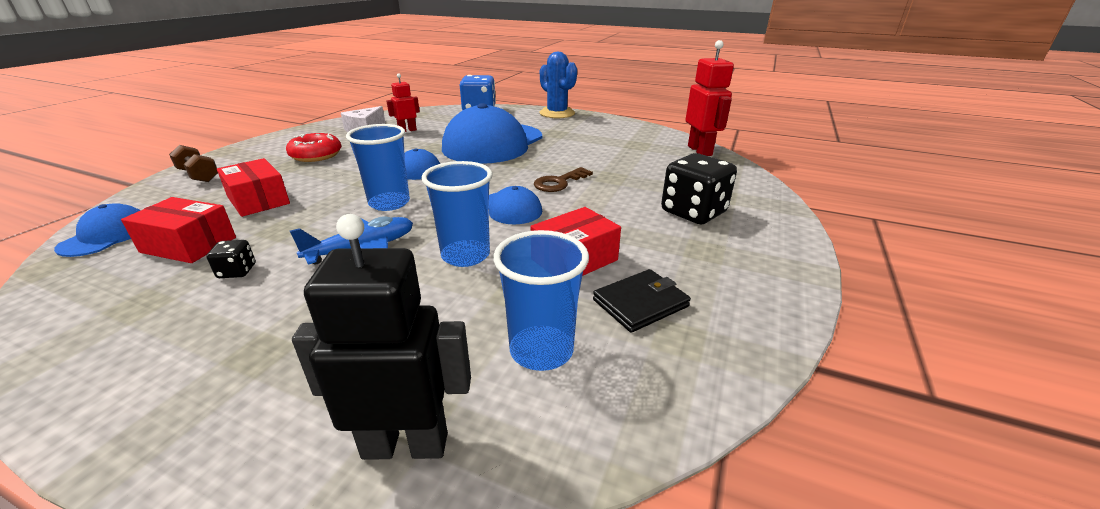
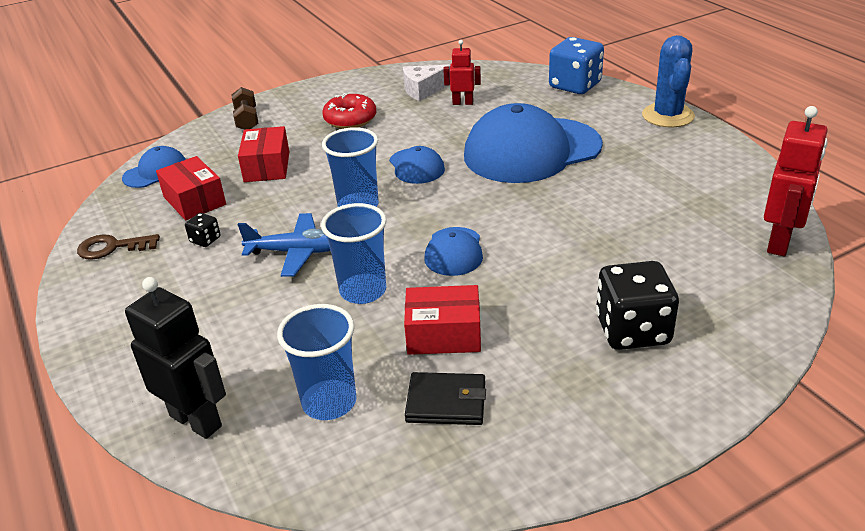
camera: 40 degrees right, 5 degrees up
(559, 182) = (537, 234): brown key -> brown key (112, 247)

